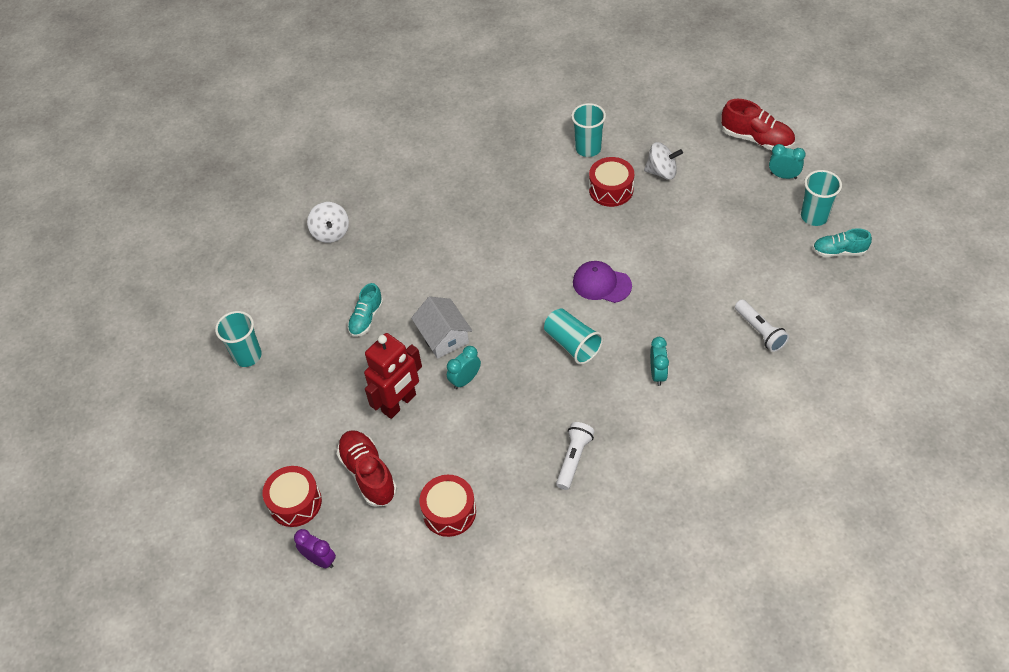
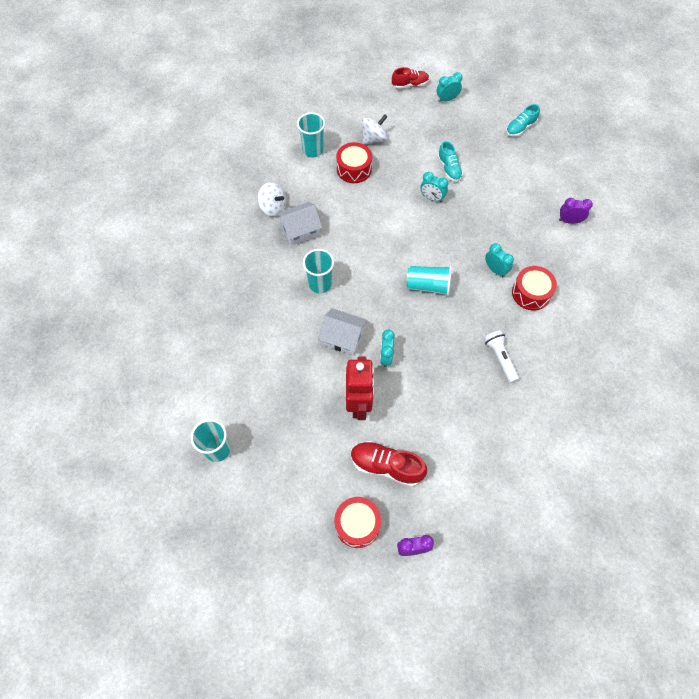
camera: 45 degrees left, 10 degrees up
(331, 232) = (190, 318): white spinning top -> white spinning top (273, 207)
(366, 318) = (278, 362): turquoise shoe -> turquoise shoe (449, 169)
(449, 511) = (461, 450): red drum -> red drum (531, 293)
(501, 215) = (300, 230): none -> white house
(601, 284) = (408, 235): purple cap -> none
(663, 264) = (432, 198): none -> turquoise clock
(756, 139) = (410, 84): red shoe -> red shoe, size x0.66
(760, 331) = (525, 204): white flashlight -> none
(794, 379) = (569, 221): none -> purple clock
(814, 216) = (487, 114): turquoise cup -> turquoise cup (320, 284)

